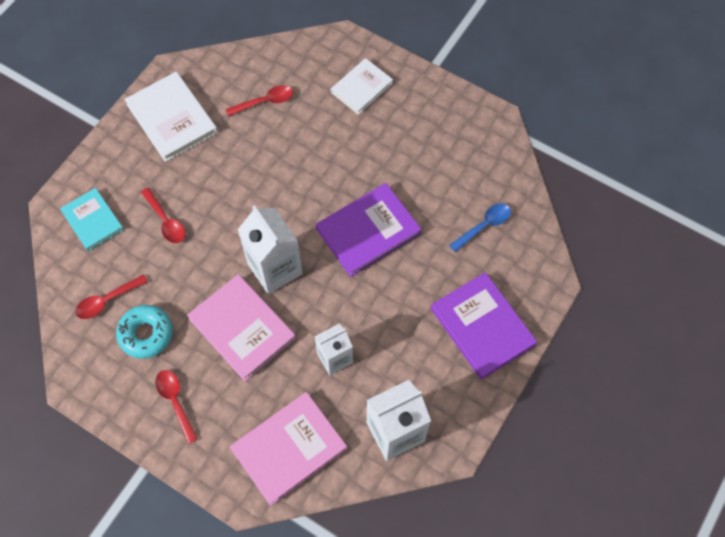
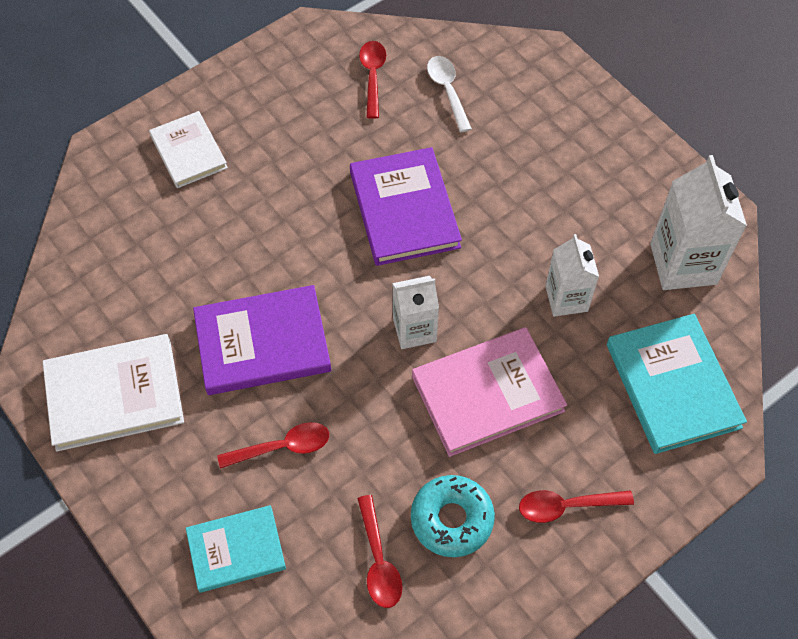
camera: 70 degrees left, 5 degrees down
(265, 102) = (150, 269): red spoon -> red spoon (372, 76)
(275, 268) = (414, 330): white carton -> white carton, size x0.63
(289, 448) = (672, 386): pink book -> turquoise book
(482, 327) = (577, 136): purple book -> purple book (262, 343)
(484, 226) = (447, 91): blue spoon -> white spoon

